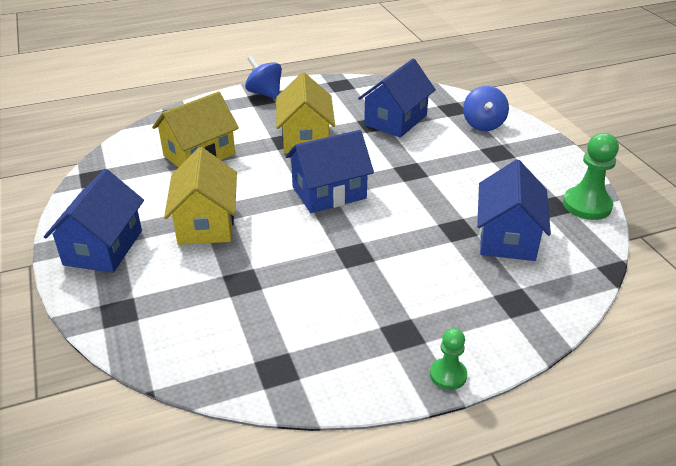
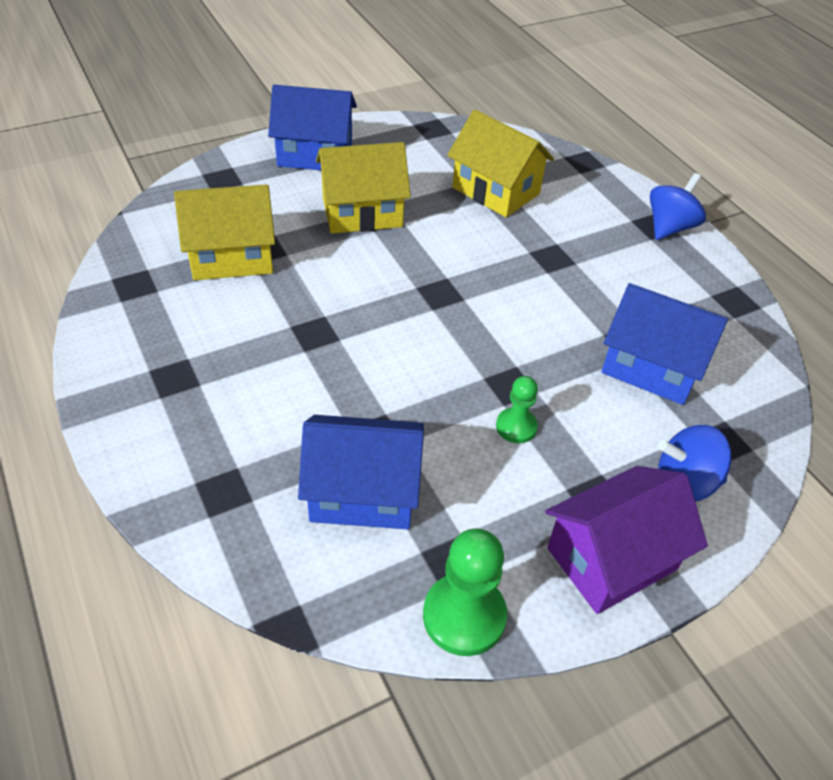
camera: 80 degrees right, 10 degrees up
(305, 138) = (564, 274): yellow house -> yellow house (232, 257)
(329, 193) = (439, 304): blue house -> none
(448, 375) = (106, 416): green pawn -> green pawn (516, 427)
(537, 154) = (611, 558): none -> purple house

